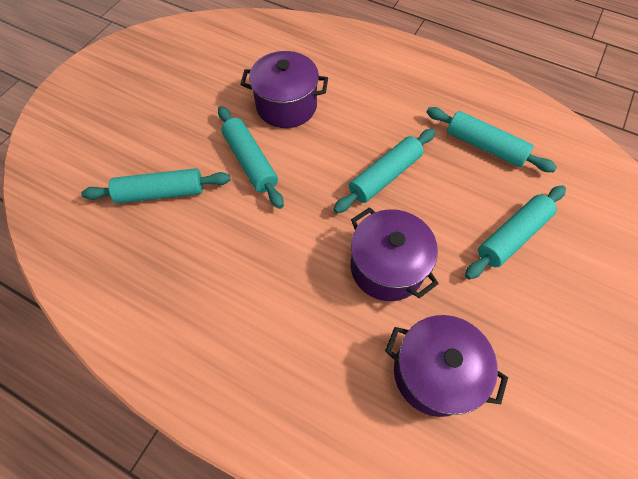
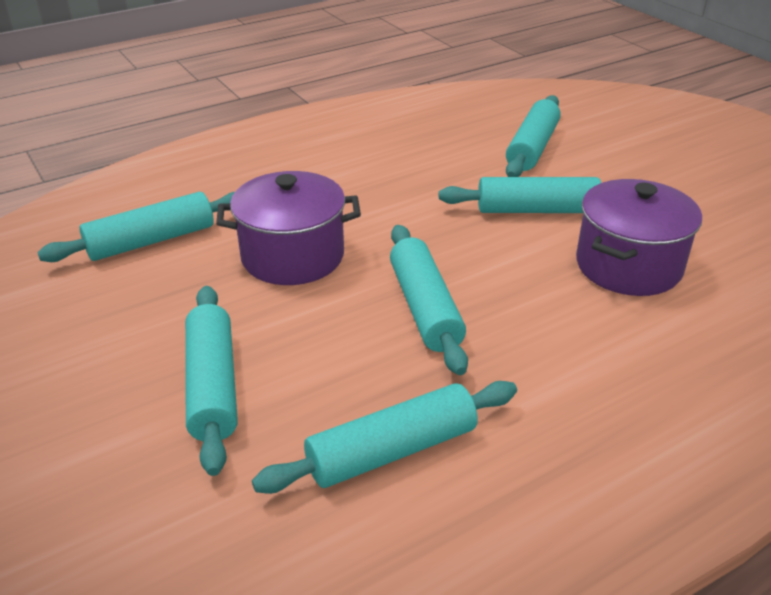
camera: 120 degrees right, 25 degrees down
(434, 373) = (151, 241): purple pot -> turquoise rolling pin

